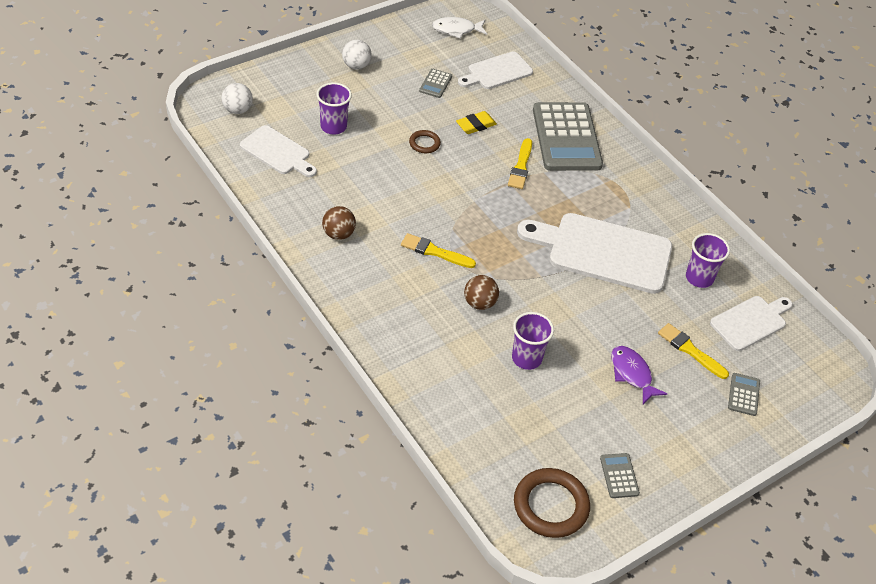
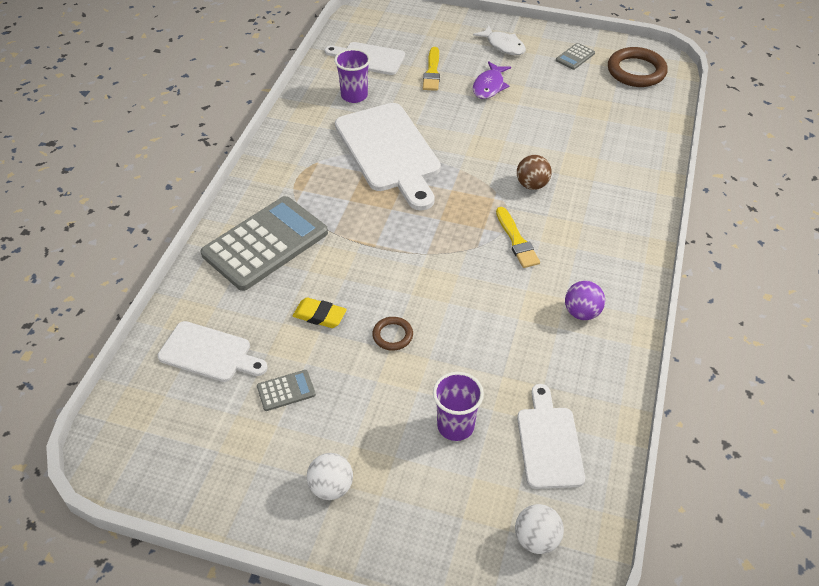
camera: 125 degrees left, 0 degrees up
(338, 234) = (582, 312): brown ball -> purple ball
(456, 30) = (158, 441): white fish -> white fish (503, 46)
(521, 166) = (344, 250): yellow brush -> none
(526, 358) = (546, 135): purple cup -> none
(743, 394) = (439, 38): grey calculator -> none

